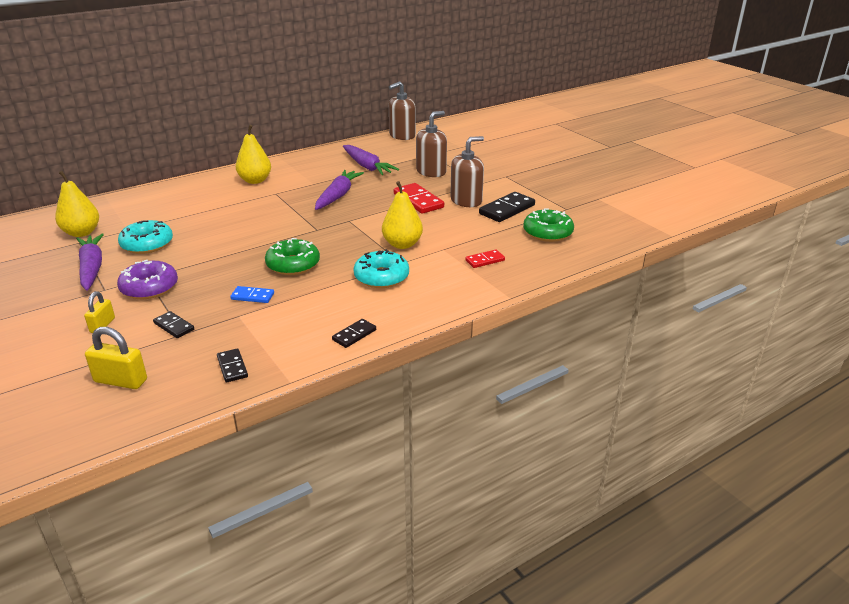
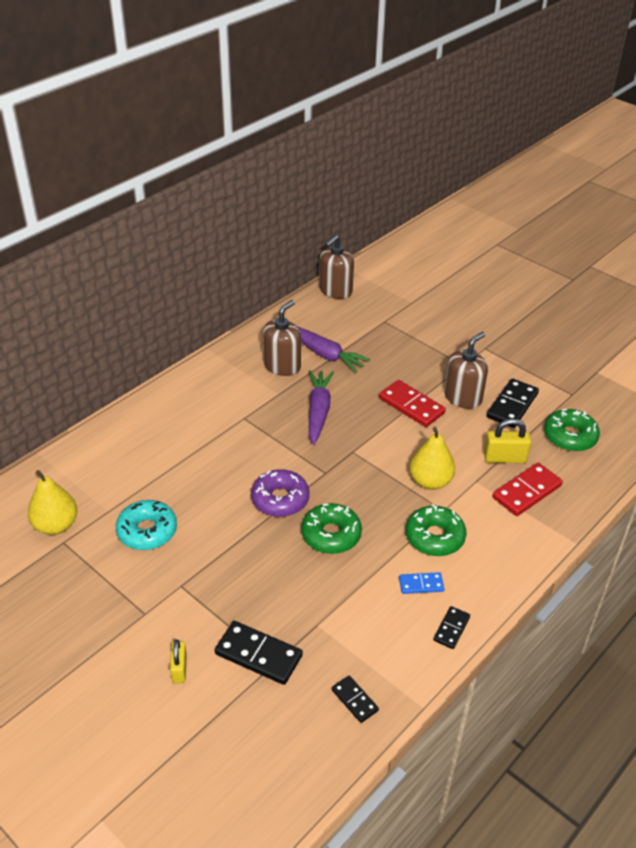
camera: 15 degrees left, 10 degrees up
(92, 268) = (108, 582): purple carrot -> none
(121, 381) = (251, 744): yellow padlock -> yellow padlock (504, 458)
(149, 287) = (194, 601): purple donut -> purple donut (280, 499)
(174, 326) = (258, 655): black domino -> black domino, size x1.76
(252, 296) = (315, 592): blue domino -> blue domino (421, 584)
(255, 180) = (207, 399): yellow pear -> none
(381, 277) = (434, 537): turquoise donut -> green donut
(431, 172) = (401, 352): brown soap dispenser -> brown soap dispenser (282, 366)
(485, 260) = (527, 492): red domino -> red domino, size x1.76

